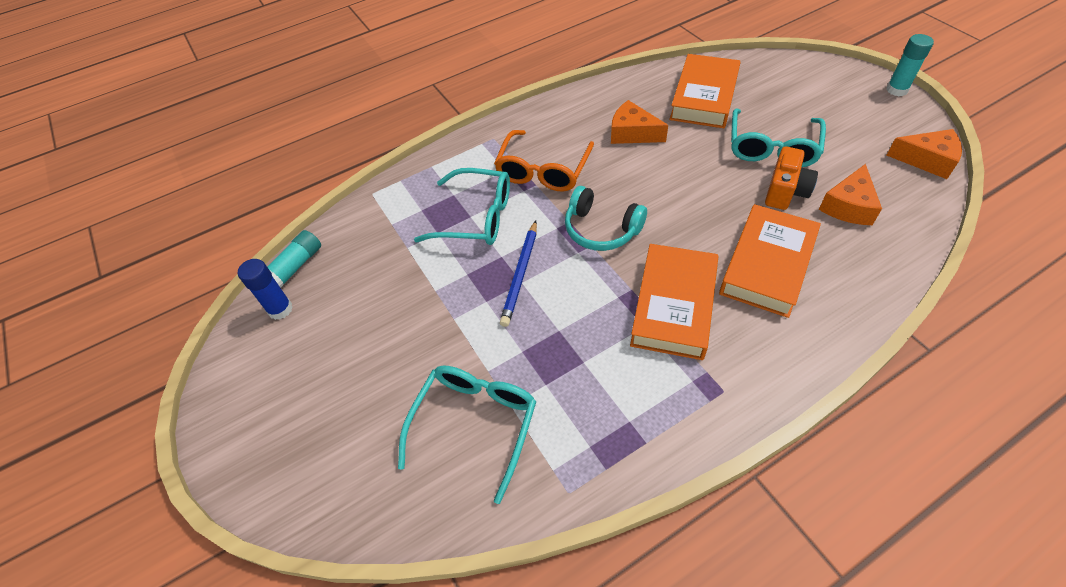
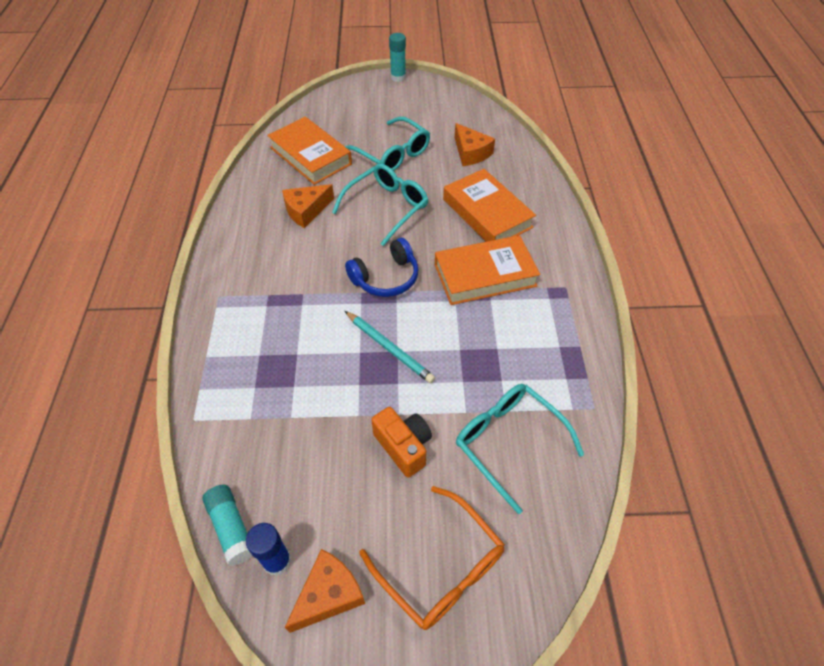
camera: 65 degrees left, 0 degrees up
(476, 217) = (302, 350): turquoise glasses -> turquoise glasses (387, 207)
(520, 274) = (389, 348): blue pencil -> turquoise pencil
(543, 170) = (292, 281): orange glasses -> orange glasses (441, 567)
(601, 229) = (386, 277): turquoise headphones -> blue headphones
(673, 305) = (485, 275): orange book -> orange book turned 60 degrees counterclockwise
(785, 191) = (435, 170): orange camera -> orange camera (403, 446)
(927, 160) = (464, 103): orange cheese -> orange cheese (329, 594)

